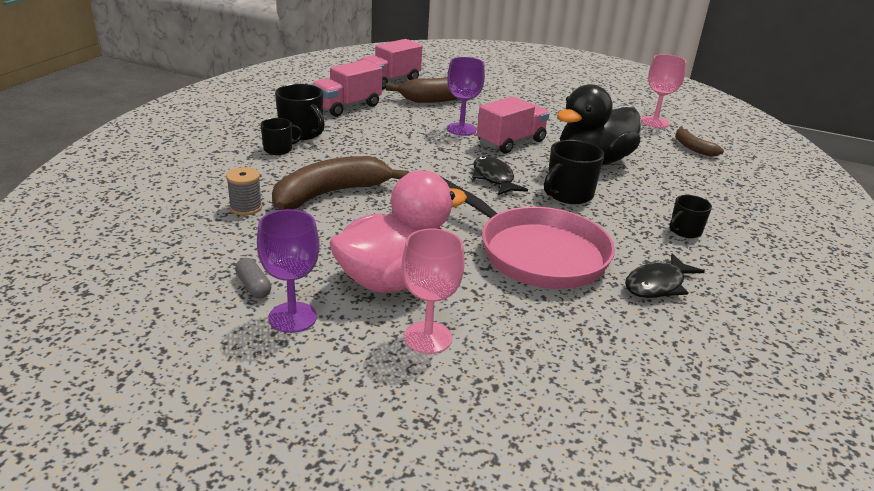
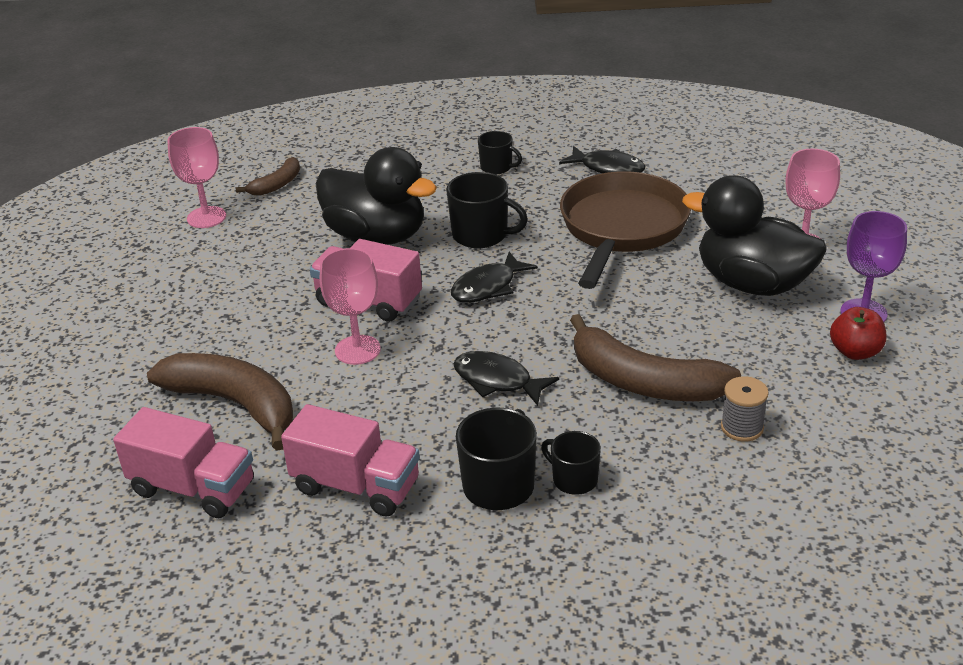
camera: 110 degrees left, 5 degrees up
(253, 286) = (855, 352): grey capsule -> red apple
(388, 154) = (497, 381): none -> black fish
(393, 280) = (752, 284): pink duck -> black duck
(461, 129) = (357, 350): purple goblet -> pink goblet
(535, 253) = (622, 228): pink pan -> brown pan

